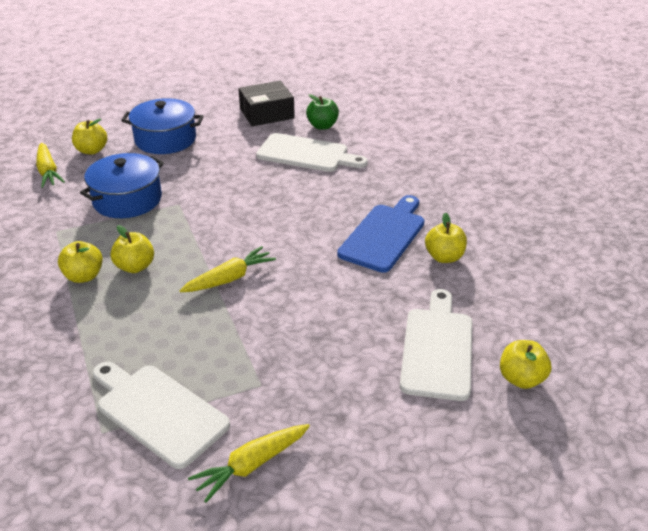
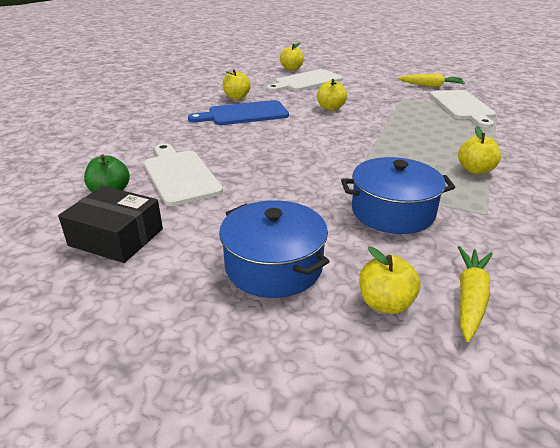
camera: 135 degrees left, 5 degrees down
(135, 267) = (428, 160): yellow apple -> yellow apple (330, 108)
(229, 278) = (368, 131): yellow carrot -> none

